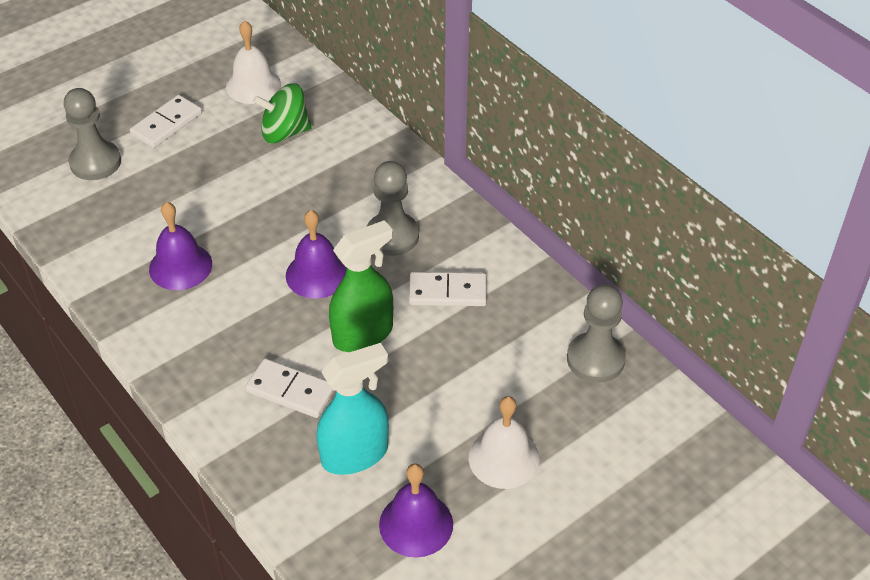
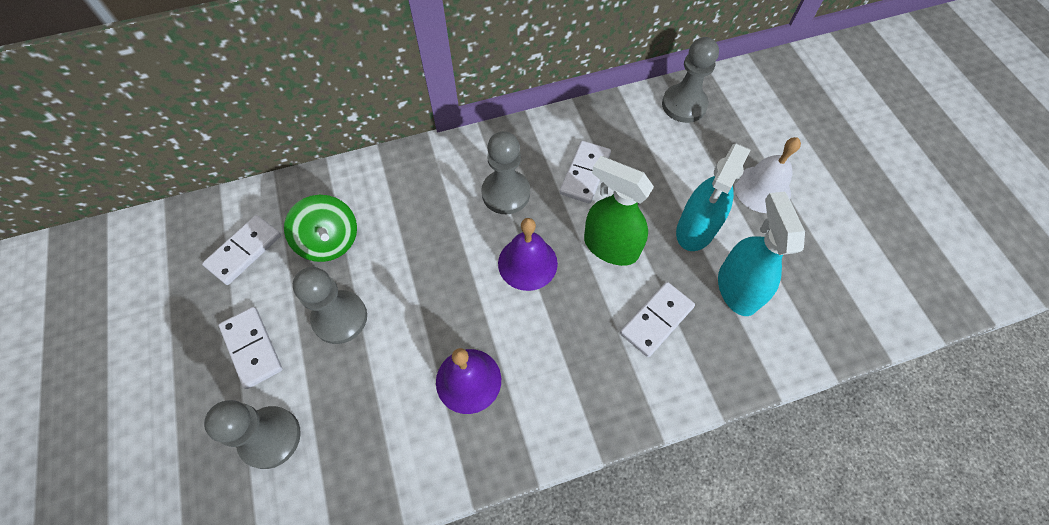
camera: 70 degrees left, 15 degrees up
(211, 165) = (340, 318): none -> grey pawn
(253, 85) = (244, 251): white bell -> white domino
(285, 132) = (329, 241): green spinning top -> green spinning top turned 45 degrees counterclockwise
(363, 334) = (610, 247): green spray bottle -> green spray bottle turned 45 degrees counterclockwise
(416, 524) = (813, 265): purple bell -> none
(417, 403) = (695, 229): none -> turquoise spray bottle

